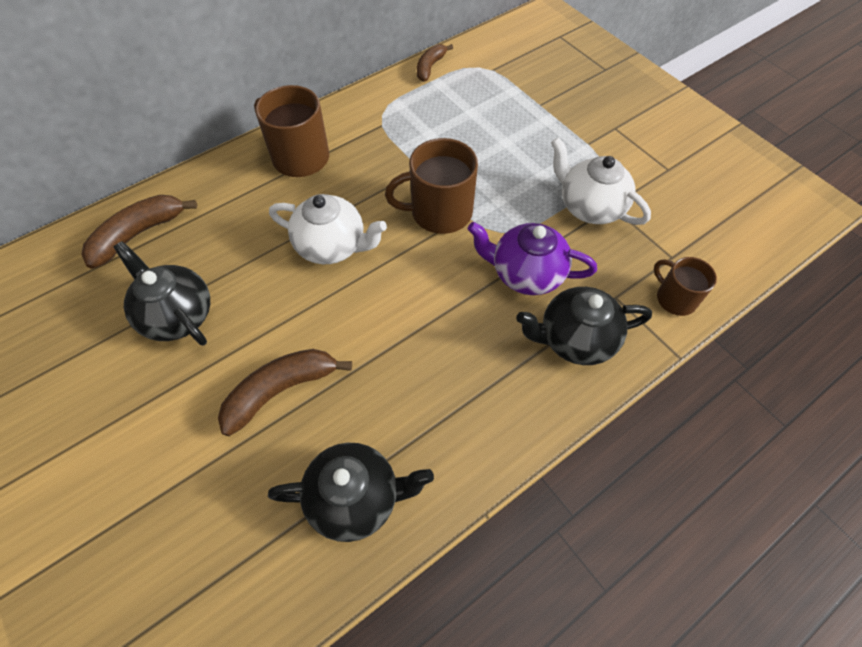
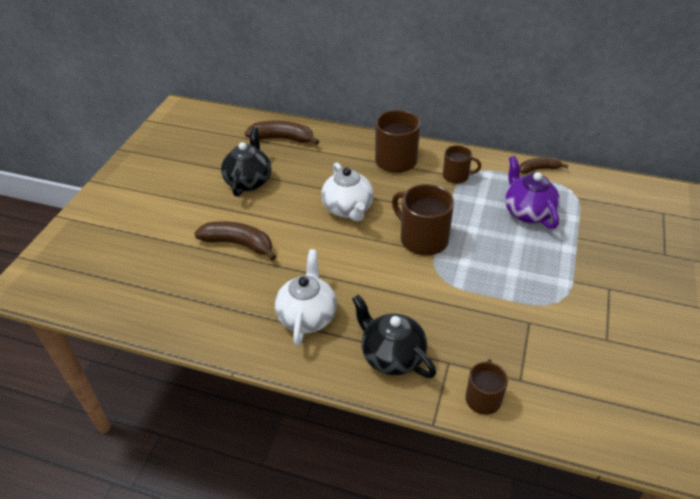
camera: 55 degrees right, 15 degrees down
(355, 498) = (201, 309): black teapot -> none
(377, 128) = (456, 176): none -> brown mug
(526, 274) = (418, 305): purple teapot -> purple teapot (527, 212)
(590, 207) = (513, 310): white teapot -> white teapot (307, 316)

